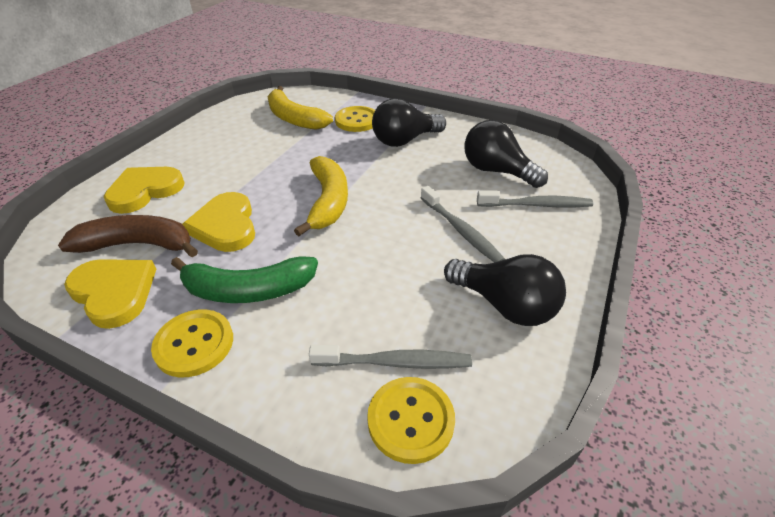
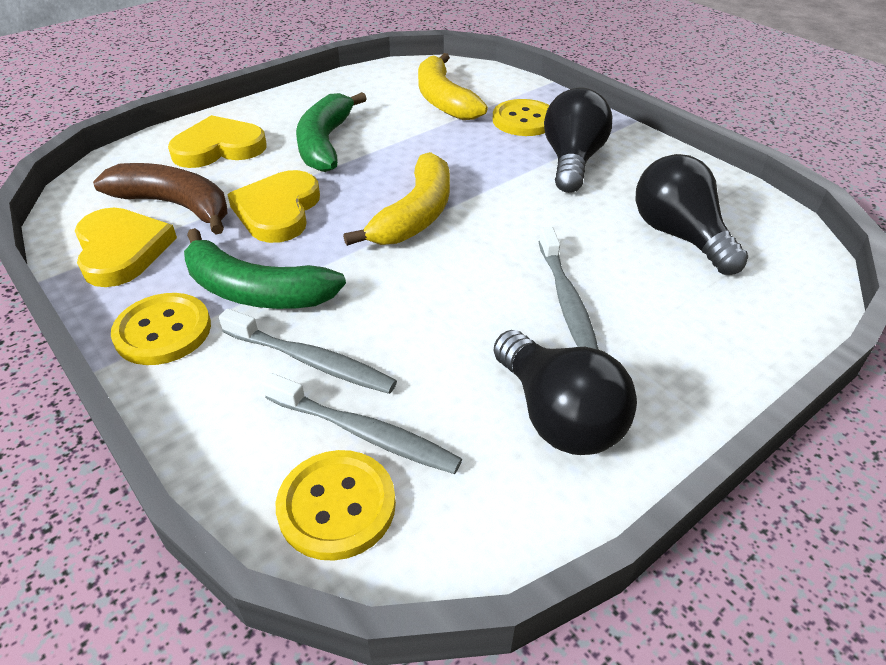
camera: 25 degrees right, 0 degrees up
(228, 168) = (325, 143): none -> green banana
(404, 140) = (572, 161): black light bulb -> black light bulb turned 105 degrees clockwise
(536, 205) = (707, 299): grey toothbrush -> grey toothbrush (311, 361)

